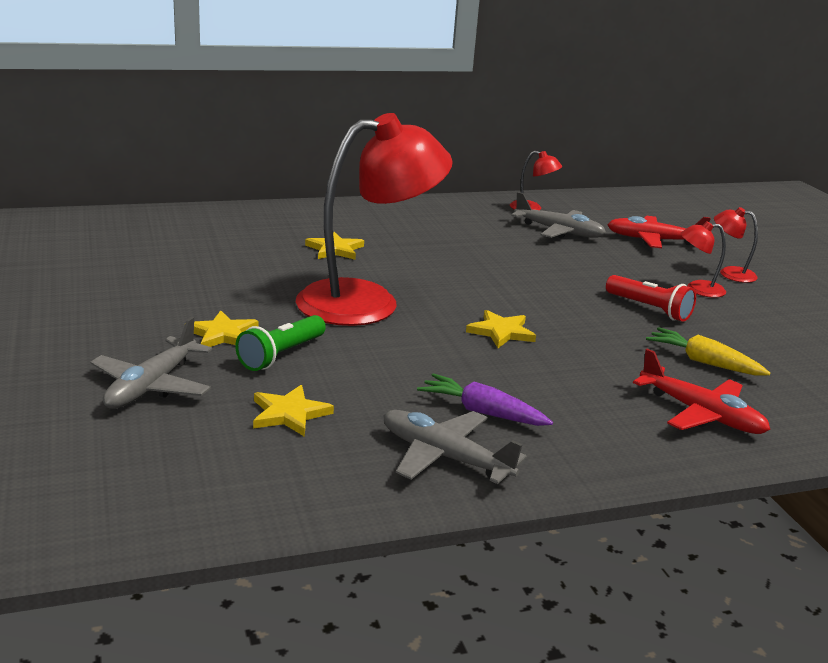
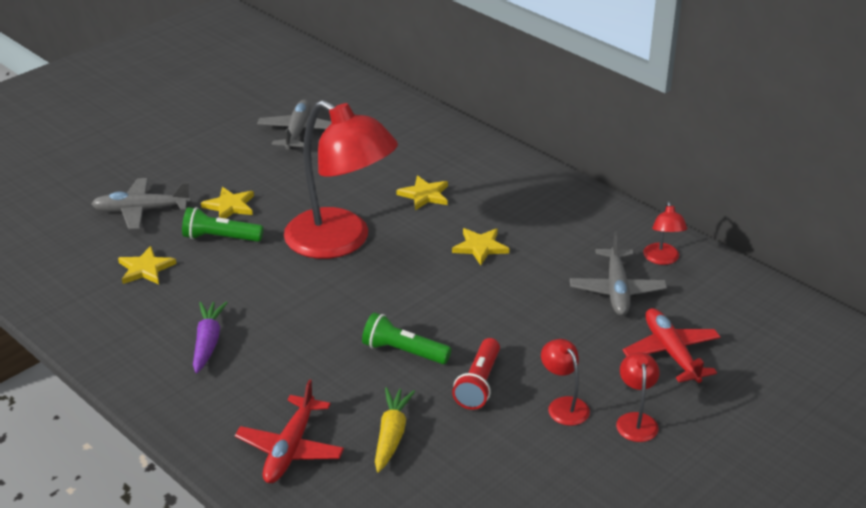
camera: 65 degrees right, 10 degrees up
(445, 457) = (136, 344): grey plane -> grey plane (297, 132)
(501, 332) = (347, 316): yellow star -> yellow star (480, 247)
(579, 324) = (403, 351): none -> green flashlight

